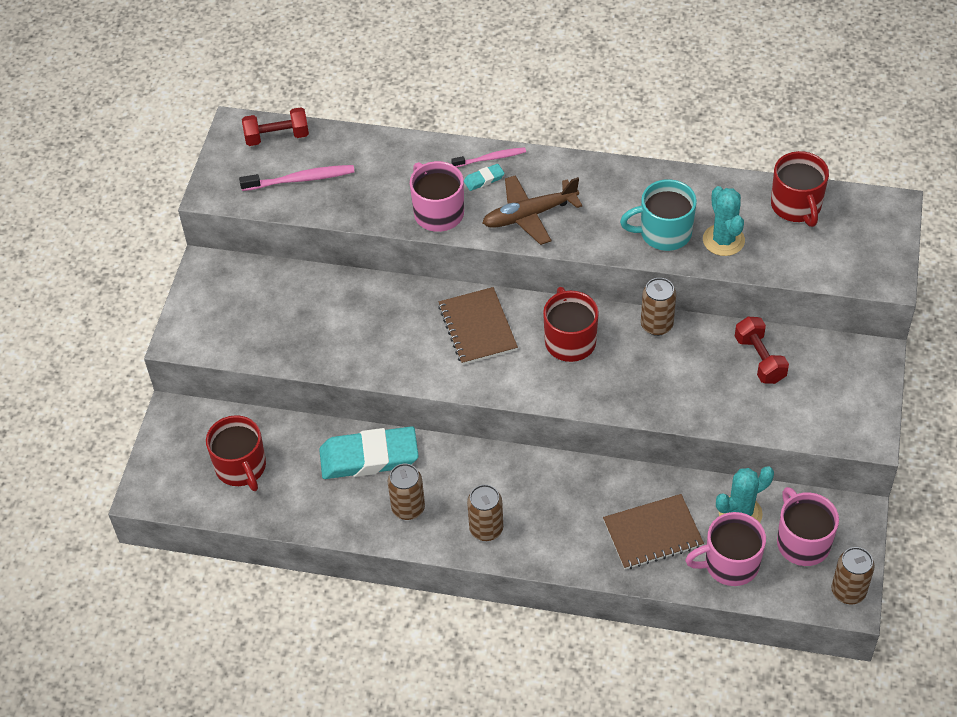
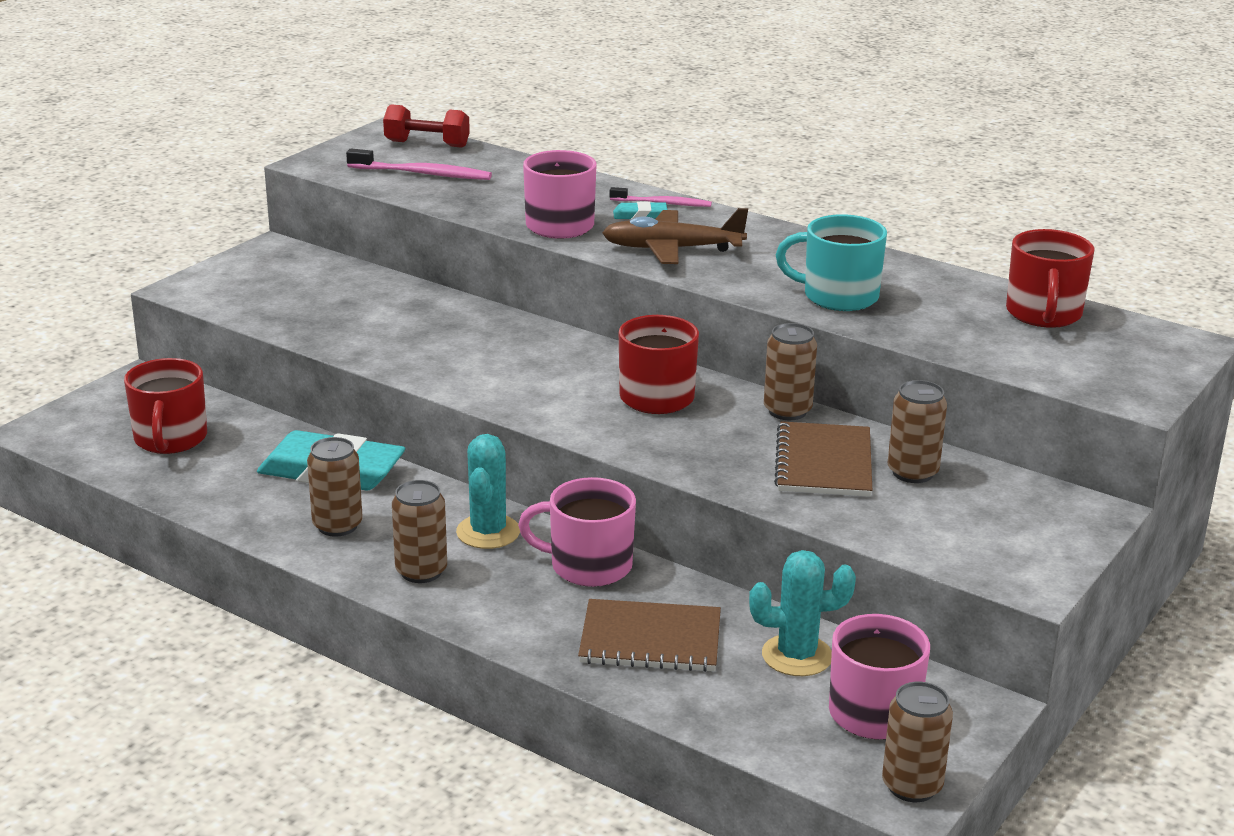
camera: 20 degrees right, 25 degrees down
(477, 328) = (546, 359): brown notebook -> brown notebook (823, 463)
(723, 240) = (917, 318): turquoise cactus -> turquoise cactus (488, 532)
(730, 564) = (742, 702): pink mug -> pink mug (588, 566)
(759, 359) = (912, 472): red dumbbell -> brown can

